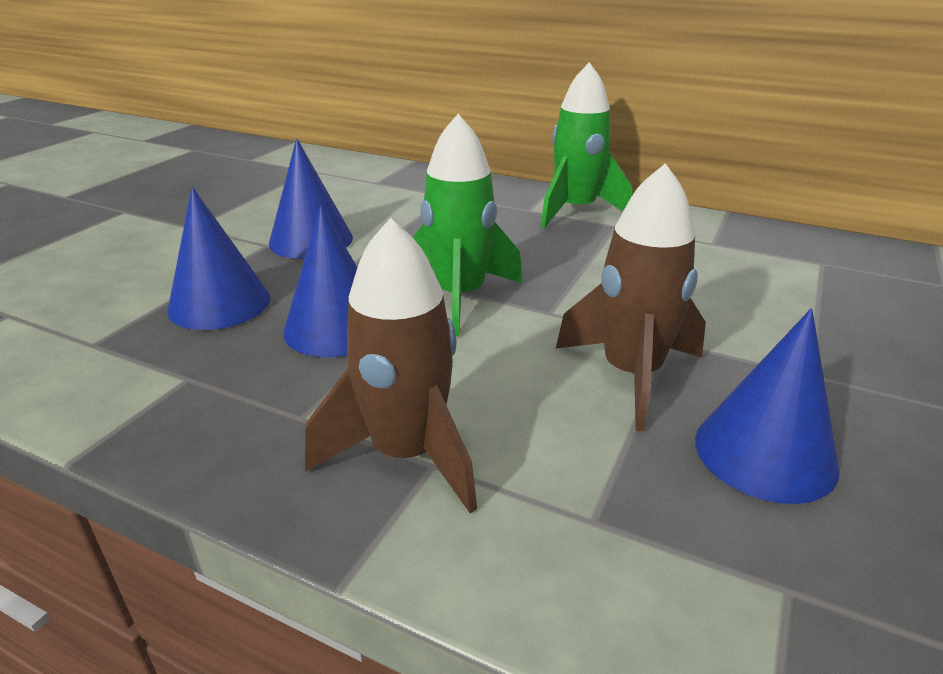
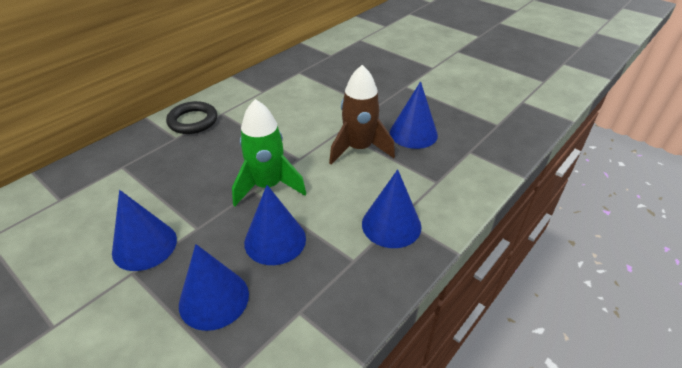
camera: 75 degrees left, 10 degrees up
(407, 454) = (391, 225): brown rocket -> blue cone
(575, 211) = (193, 121): green rocket -> black ring

